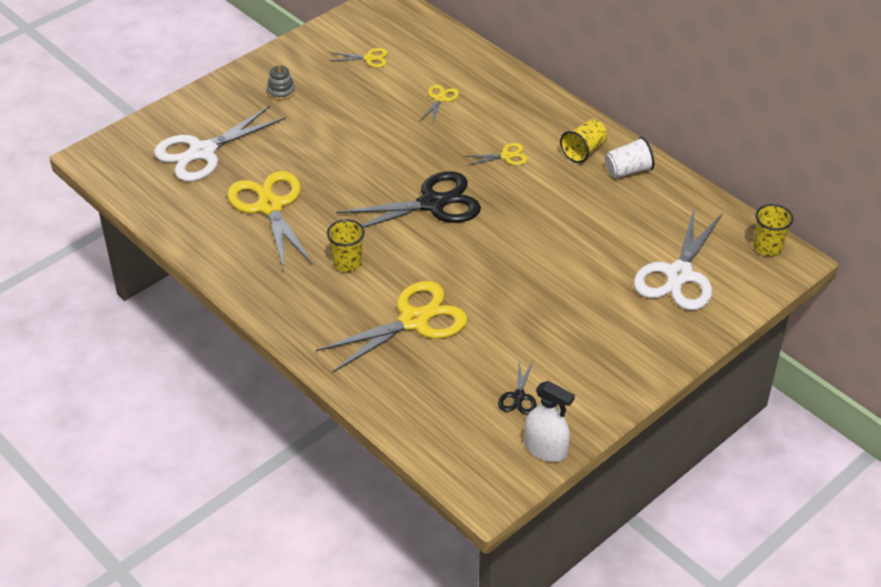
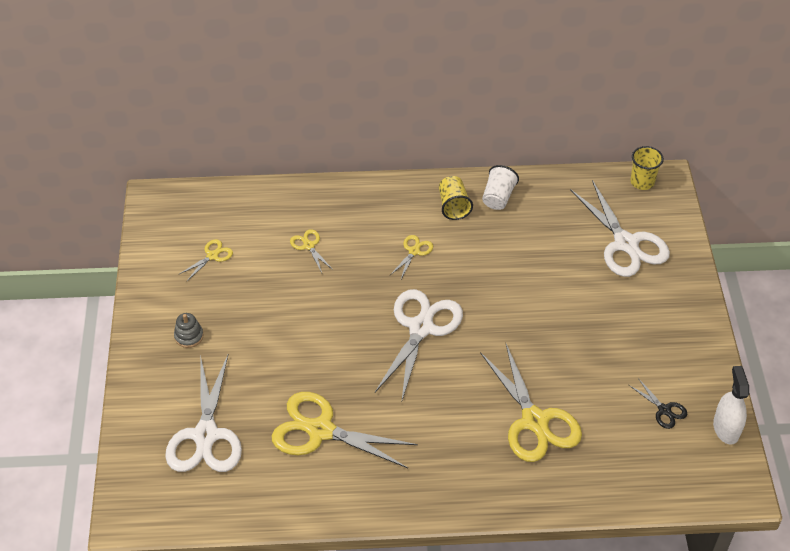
camera: 50 degrees left, 5 degrees up
(347, 263) = (434, 421): yellow cup -> none
(414, 321) = (535, 421): yellow scissors -> yellow scissors turned 150 degrees clockwise
(432, 203) = (421, 328): black scissors -> white scissors
(545, 449) = (726, 428): white spray bottle -> white spray bottle turned 75 degrees counterclockwise

